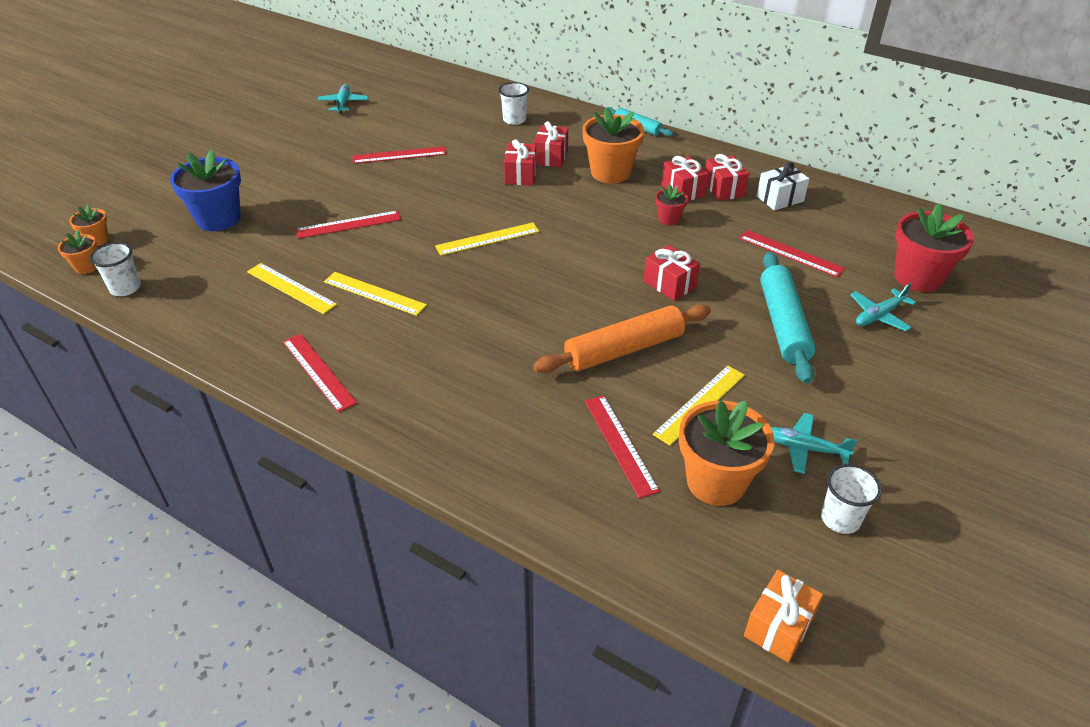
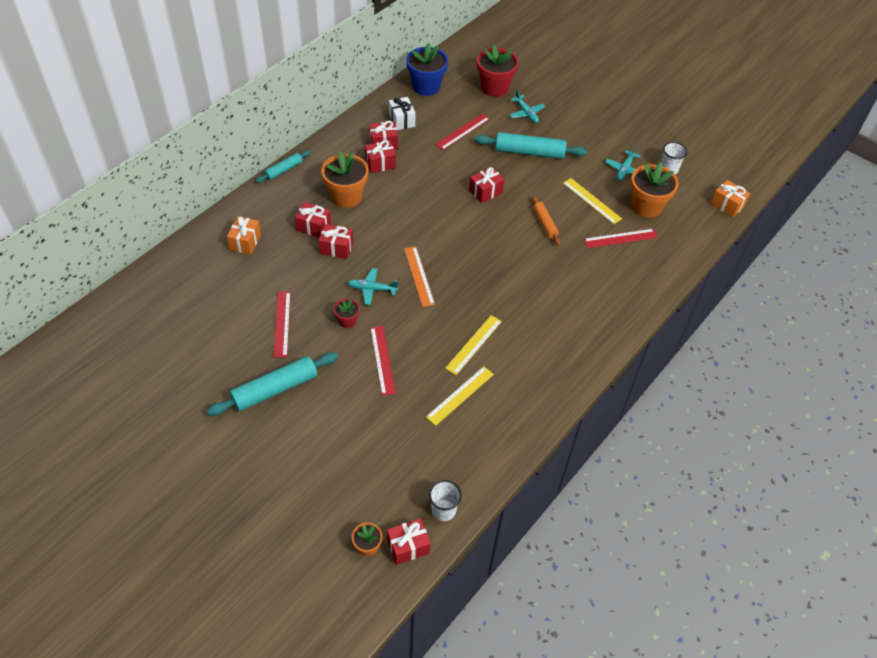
camera: 85 degrees left, 10 degrees up
(87, 267) = (408, 546): orange flower pot -> red gift
(218, 219) = (354, 453): blue flower pot -> blue flower pot (426, 87)
(309, 162) = (275, 389): none -> turquoise rolling pin
(318, 371) = (553, 376): red ruler -> none
(343, 103) = (168, 364): turquoise plane -> turquoise plane (372, 289)
(488, 239) = (419, 276): yellow ruler -> orange ruler
(514, 120) = (245, 242): white cup -> orange gift
(624, 349) = (545, 223): orange rolling pin -> orange rolling pin, size x0.57
(669, 219) = (414, 178): red flower pot -> red flower pot (347, 321)

